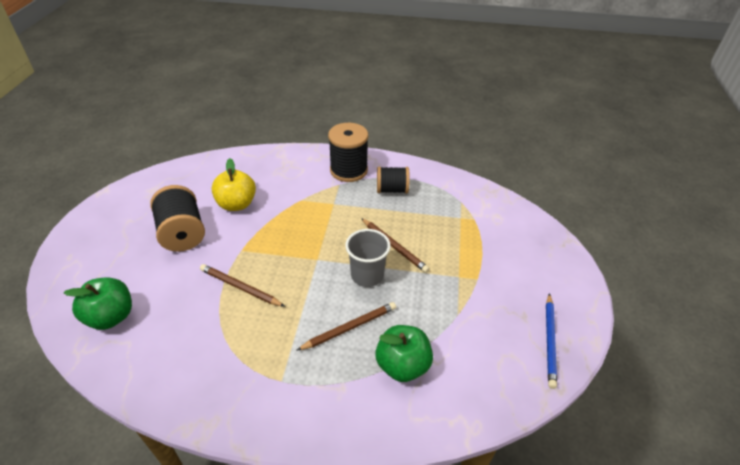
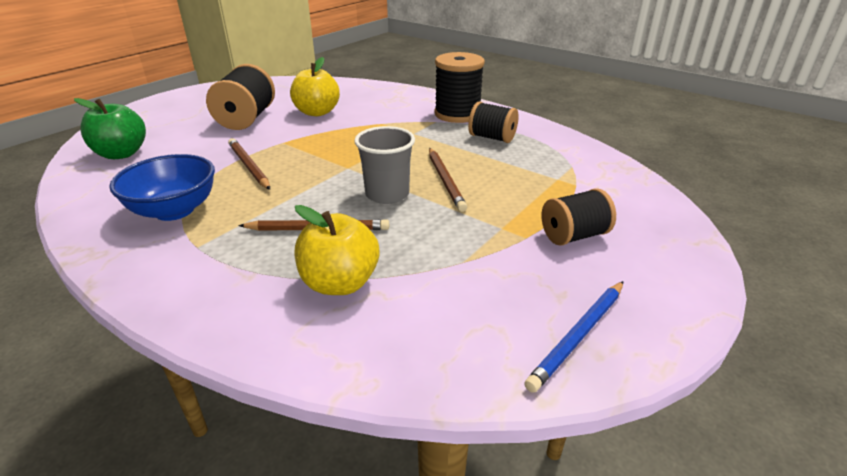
camera: 30 degrees right, 10 degrees down
(228, 356) = (174, 210): none -> blue bowl
(402, 365) = (340, 283): green apple -> yellow apple
(501, 266) = (574, 235): none -> black spool

